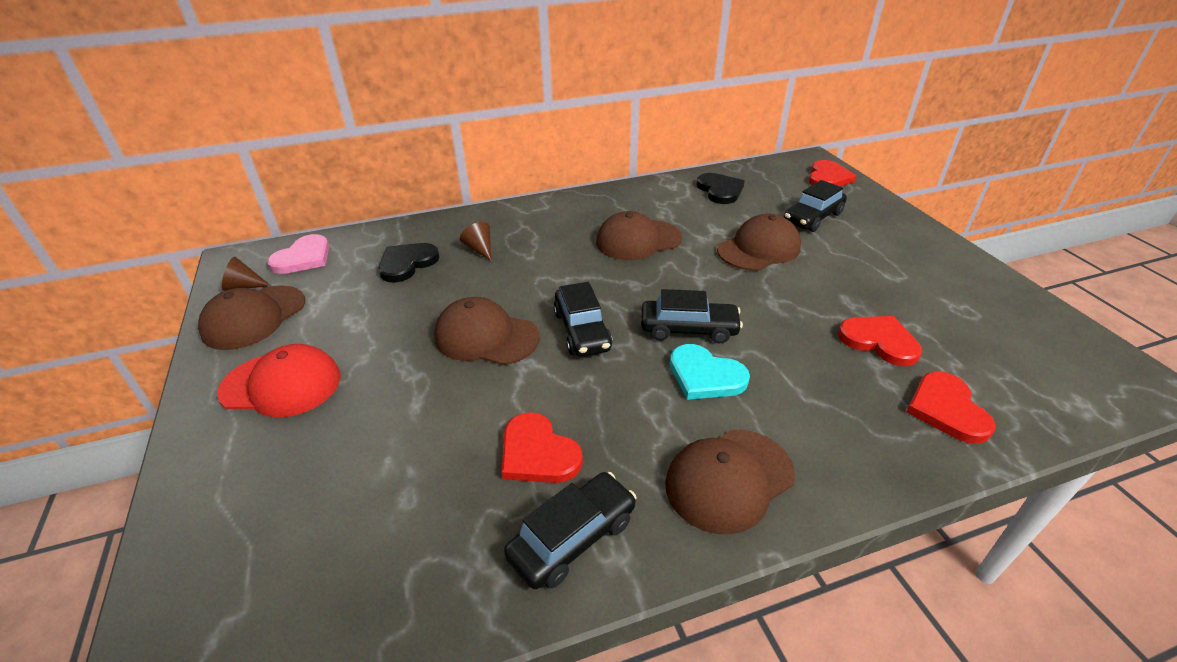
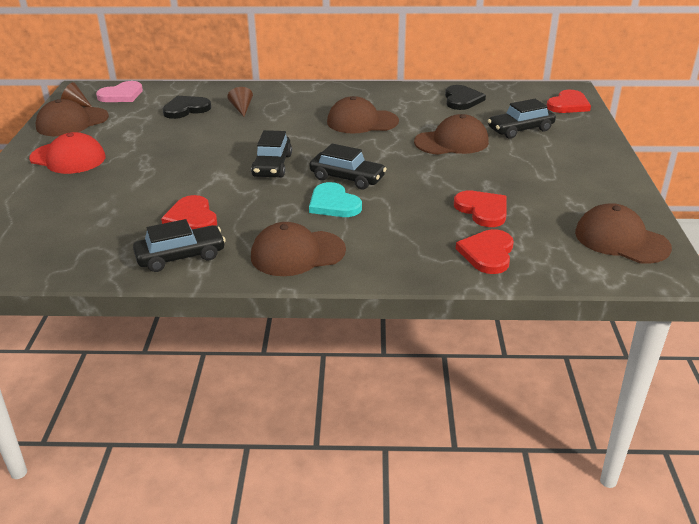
camera: 20 degrees right, 5 degrees down
(486, 337) = (206, 157): brown cap -> brown cap (621, 240)

